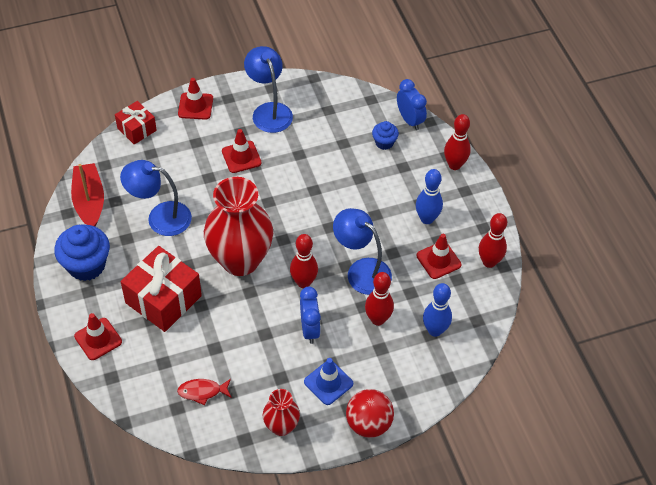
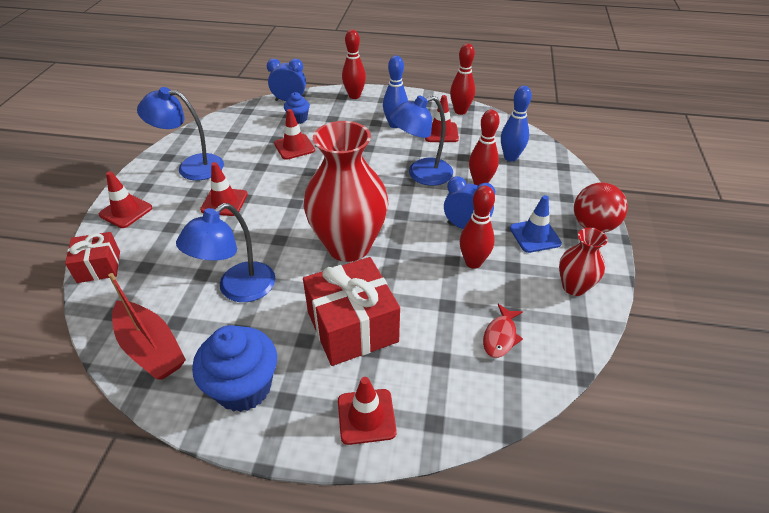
camera: 60 degrees left, 10 degrees down
(89, 201) = (151, 348): red boat -> red boat turned 150 degrees counterclockwise
(303, 282) = (408, 212): red bowling pin -> red bowling pin (473, 262)
(340, 162) = (294, 147): none -> red traffic cone

